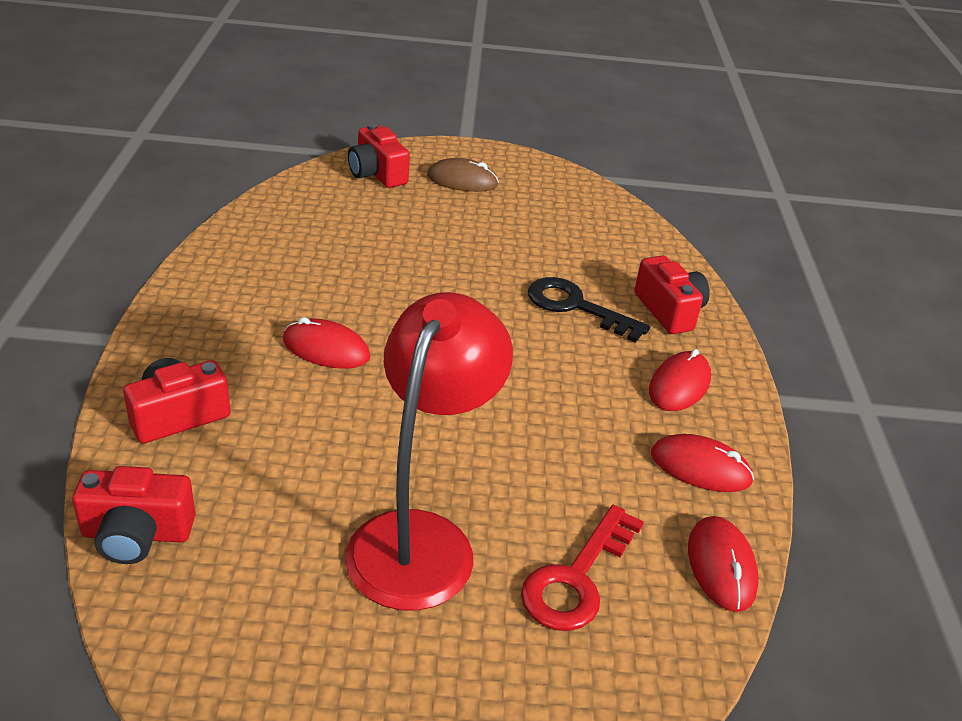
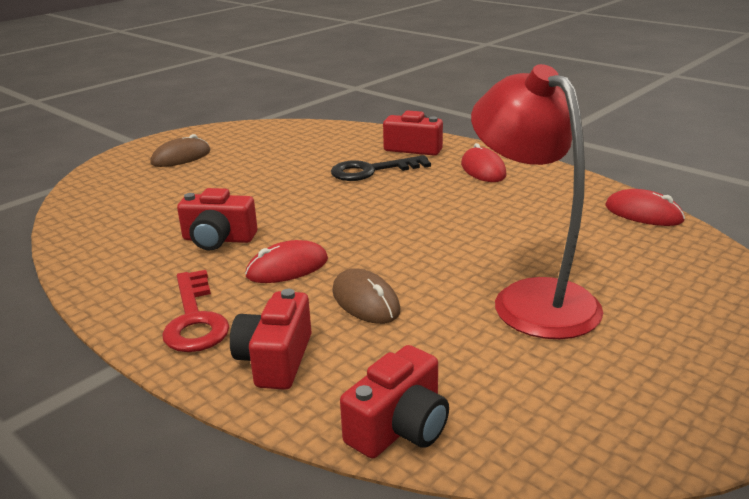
camera: 45 degrees left, 10 degrees down
(313, 424) = (365, 301): none -> brown mouse
(377, 174) = (115, 181): red camera -> red camera (218, 239)
(577, 578) = (616, 258): red key -> red key (195, 319)
(700, 467) = (559, 189): red mouse -> none

